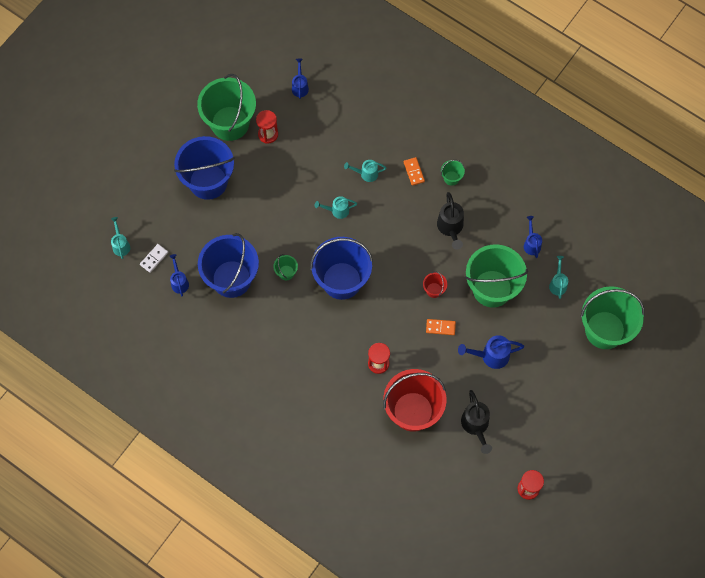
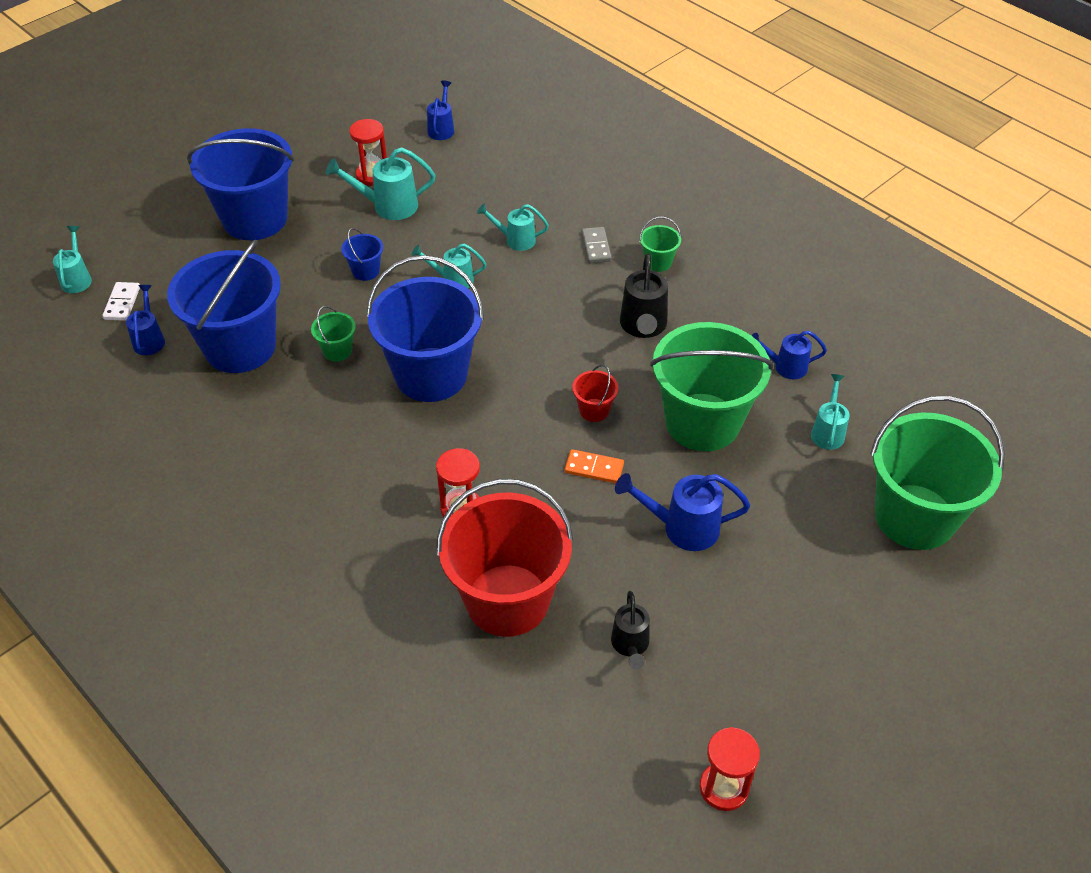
camera: 10 degrees right, 20 degrees down
(154, 258) = (122, 303): white domino -> white domino turned 45 degrees counterclockwise
(230, 123) = (318, 156): green bucket -> none
(285, 158) = (388, 206): none -> turquoise watering can
(285, 212) = (365, 271): none -> blue bucket
(414, 172) = (596, 247): orange domino -> grey domino
(476, 425) = (630, 645): black watering can -> black watering can, size x0.66
(531, 244) = (785, 367): blue watering can -> blue watering can turned 90 degrees counterclockwise

